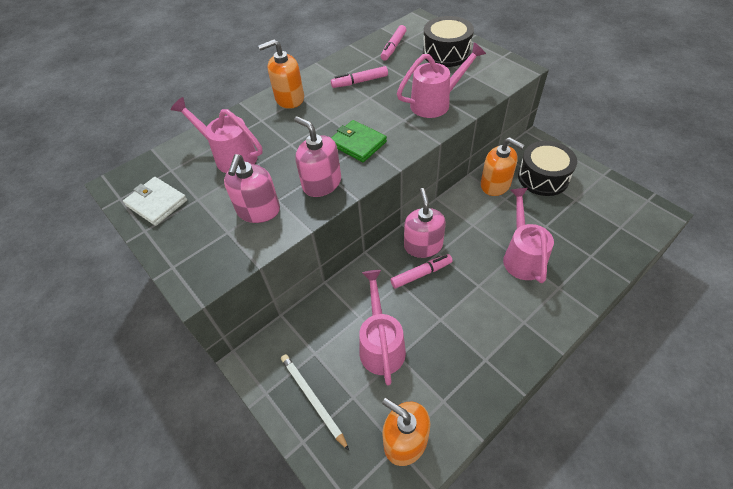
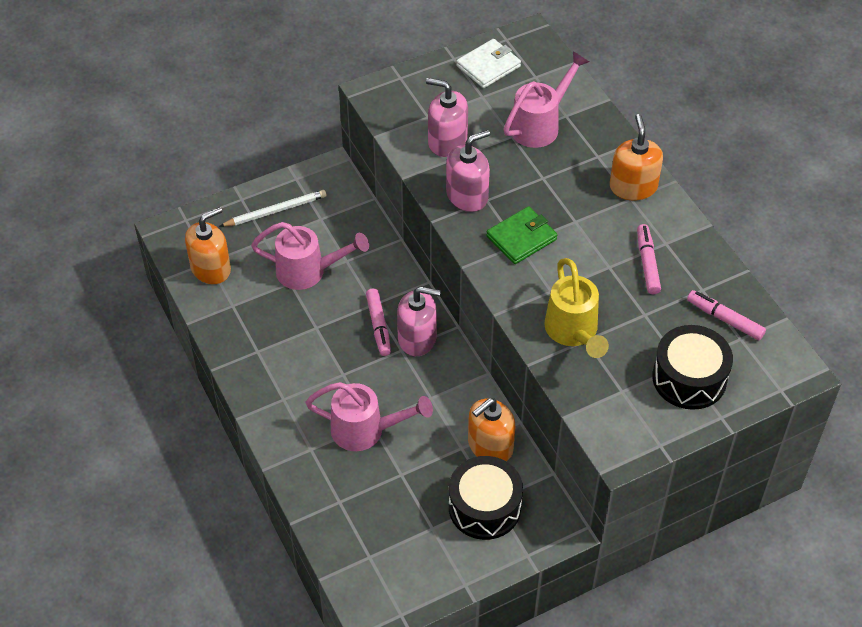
camera: 100 degrees right, 0 degrees up
(436, 103) = (573, 332): pink watering can -> yellow watering can

